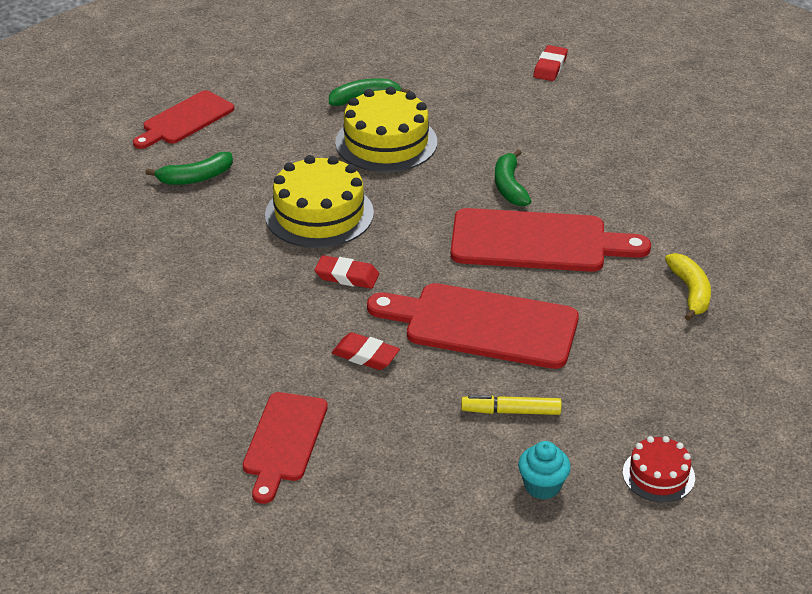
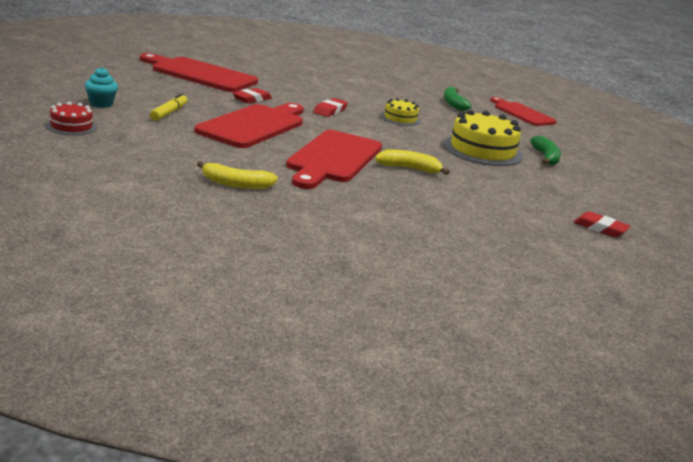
camera: 100 degrees right, 15 degrees down
(284, 441) = (200, 74): red cutting board -> red cutting board, size x1.56
(319, 214) = (400, 118): yellow cake -> yellow cake, size x0.54
(509, 186) = (409, 169): green banana -> yellow banana

